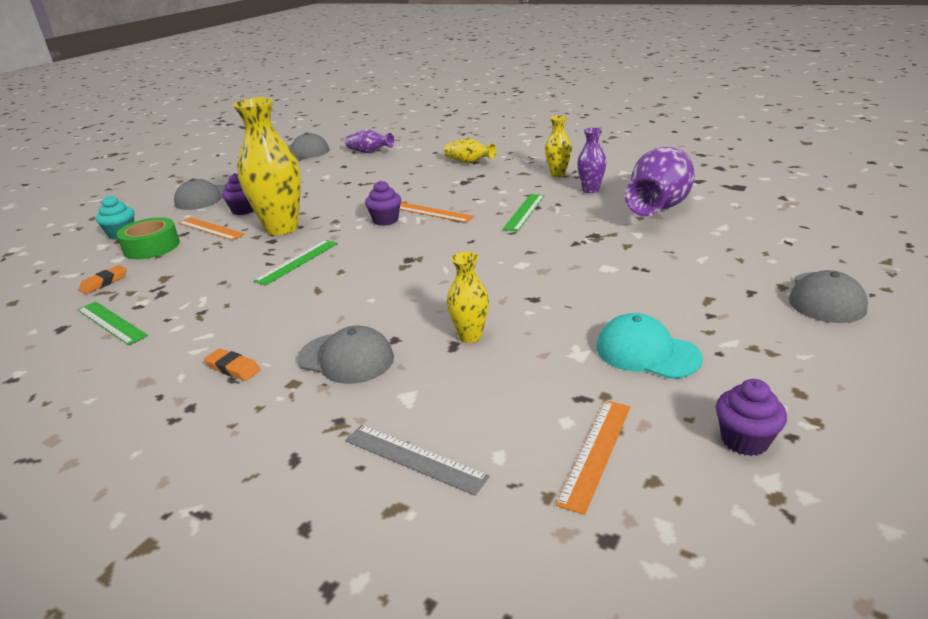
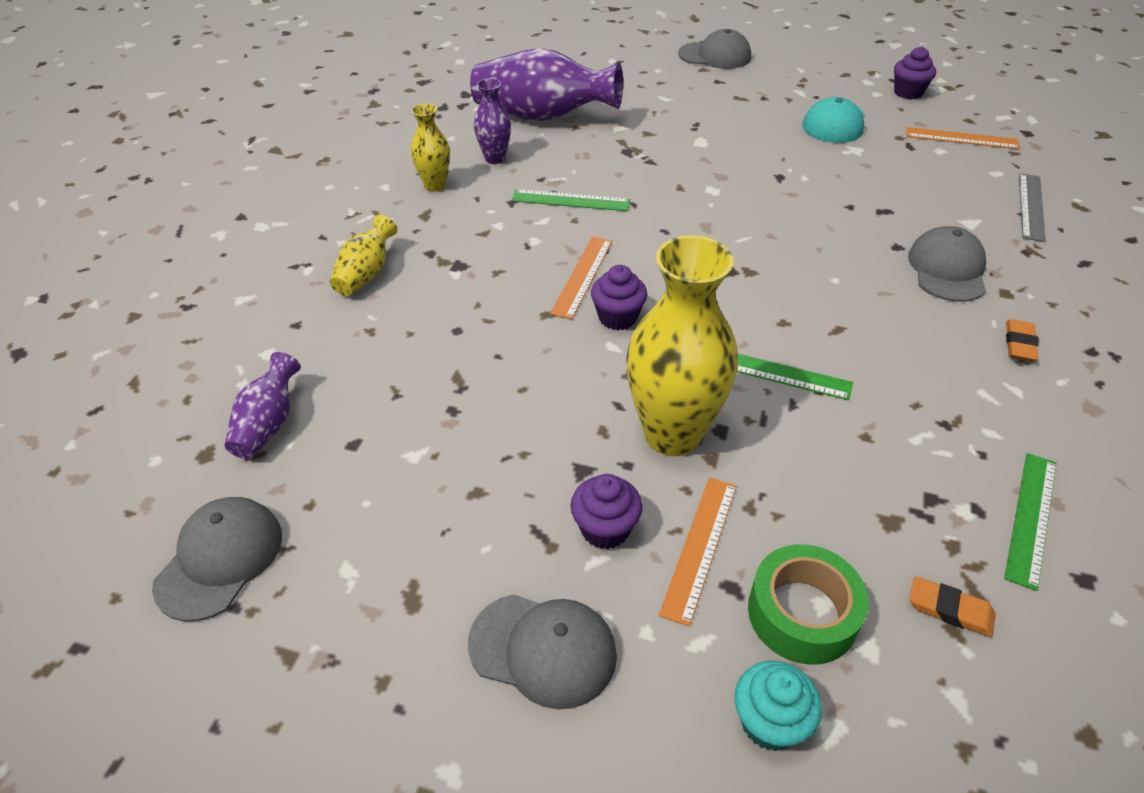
camera: 105 degrees left, 15 degrees up
(470, 336) = (864, 203): yellow vase -> none

